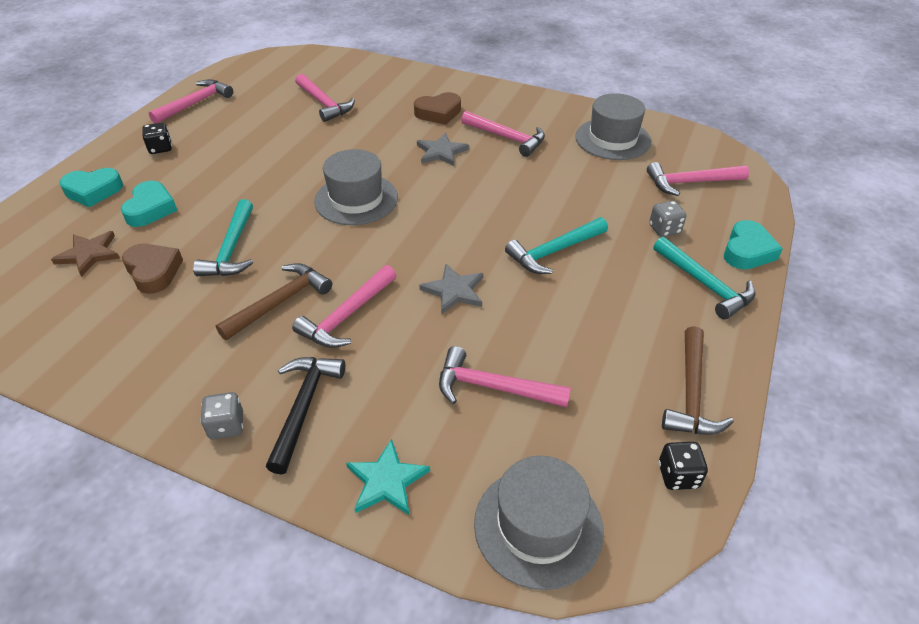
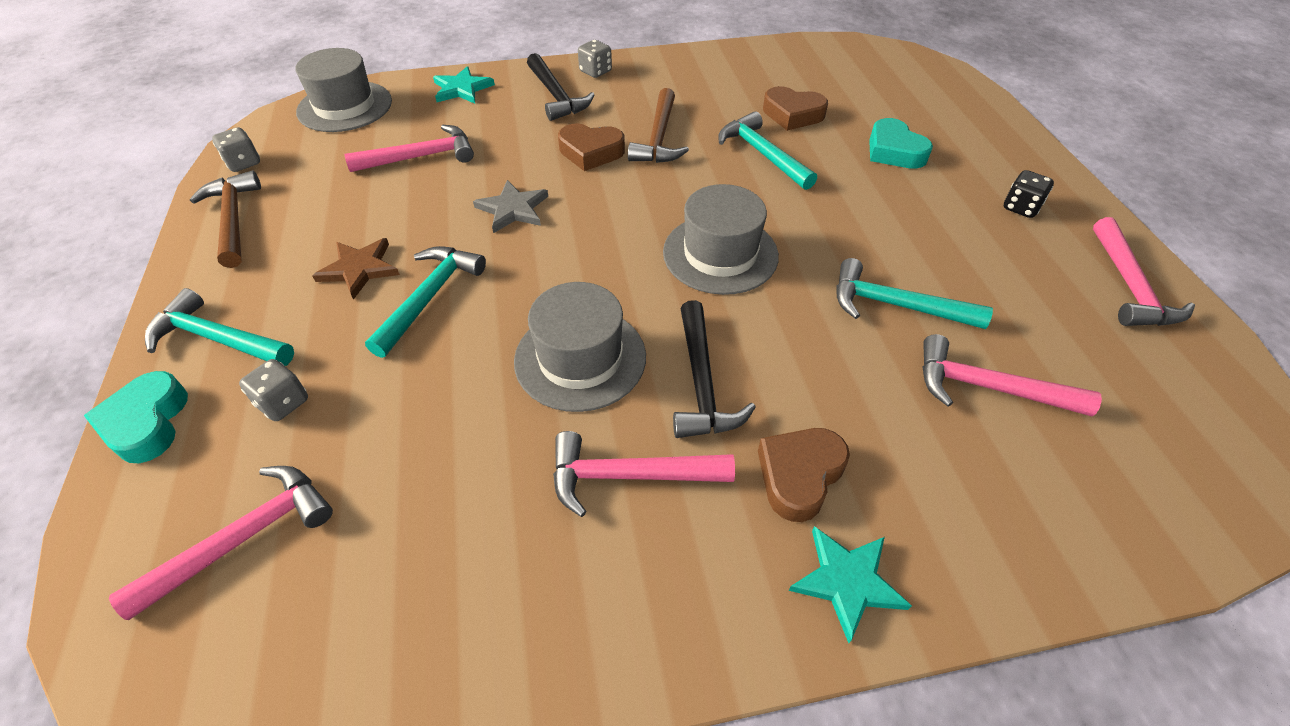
camera: 145 degrees right, 5 degrees up
(89, 254) = (864, 103): brown star -> brown star (359, 269)
(93, 191) = (974, 141): turquoise heart -> none
(308, 140) = (896, 305): none -> turquoise hammer
(347, 315) = (591, 152): pink hammer -> brown heart
(441, 152) = (702, 383): grey star -> black hammer
(457, 88) = (847, 581): none -> turquoise star
(612, 139) = (429, 593): grey hat -> grey hat (580, 358)
(678, 475) = (243, 163): black dice -> grey dice

